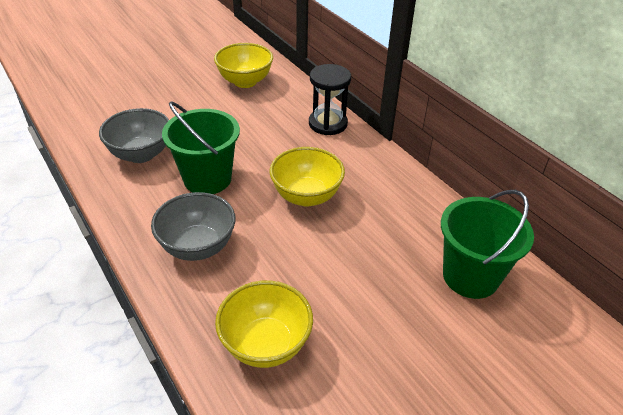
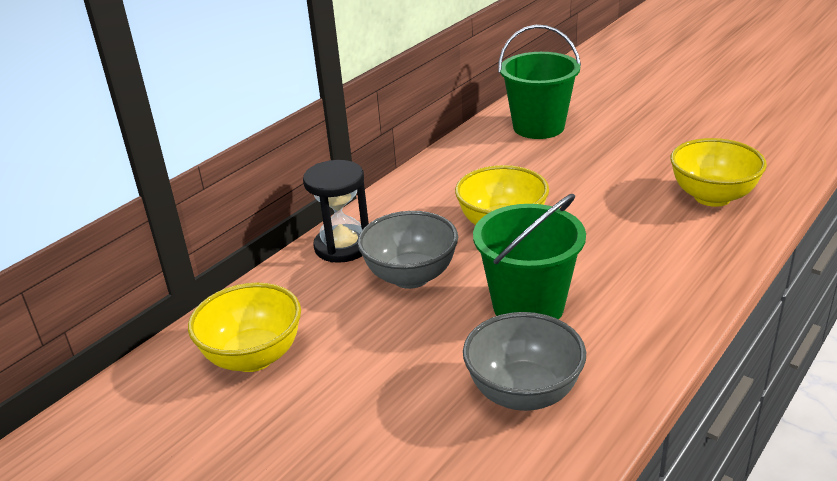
camera: 105 degrees left, 10 degrees down
(198, 247) = (646, 271): grey bowl -> grey bowl (411, 276)

